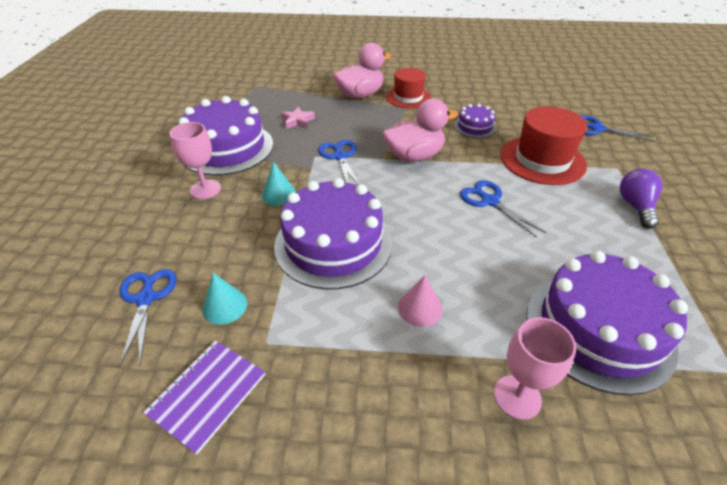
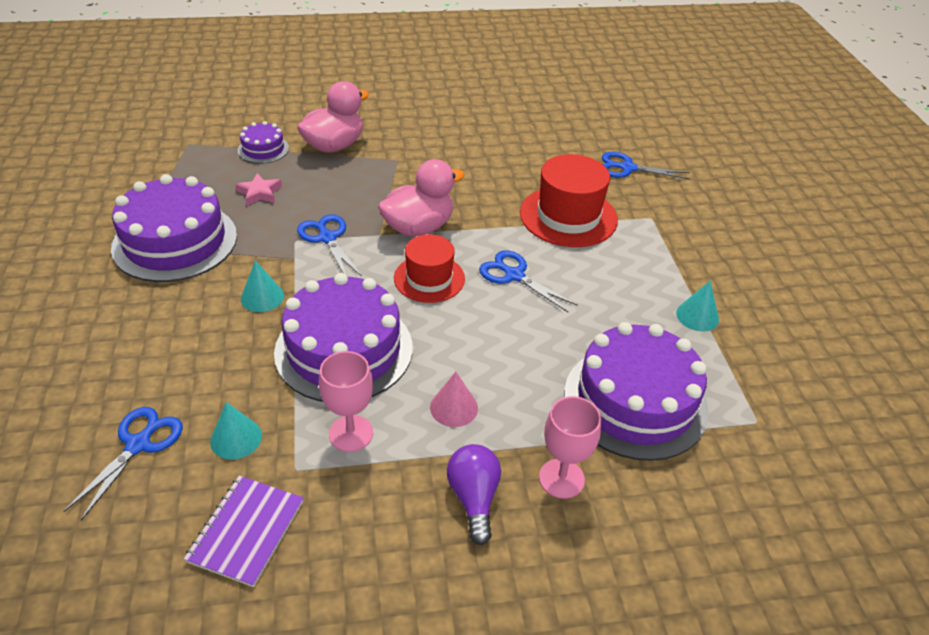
camera: 15 degrees left, 0 degrees up
(146, 298) = (138, 444): blue scissors -> blue scissors turned 45 degrees clockwise
(205, 189) = (165, 302): pink goblet -> pink goblet (351, 433)
(408, 97) = (397, 144): red hat -> red hat (429, 278)
(474, 127) = (486, 179): purple cake -> purple cake (263, 149)
(635, 206) = (670, 262): purple light bulb -> purple light bulb (474, 498)
(663, 256) = (697, 316): none -> turquoise cone

